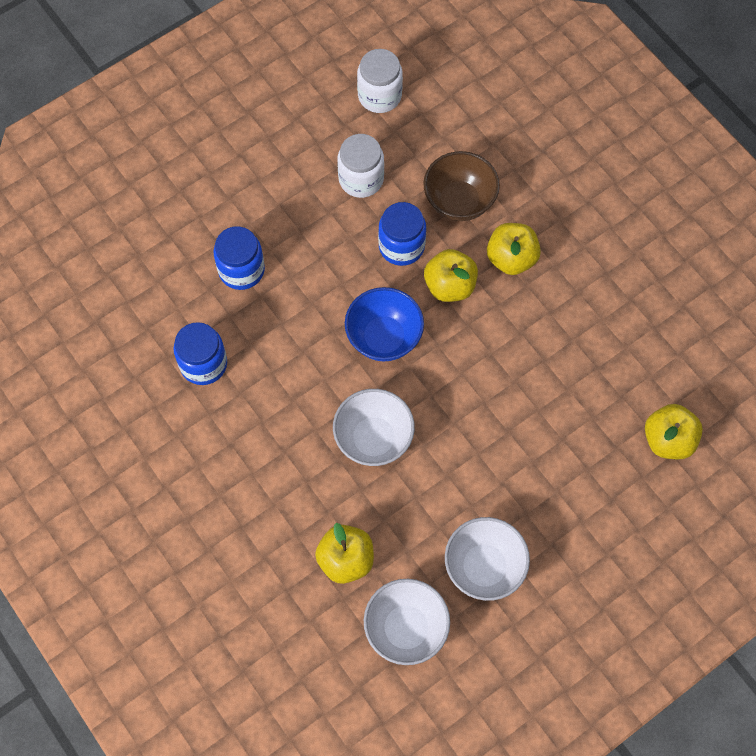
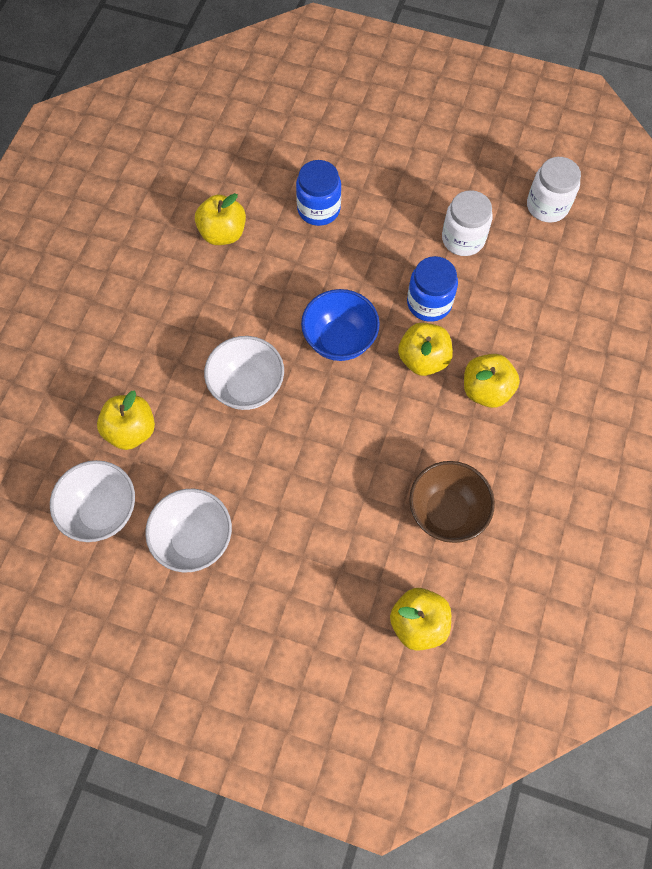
camera: 55 degrees right, 0 degrees up
(203, 364) = (223, 233): blue jar -> yellow apple
(459, 201) = (504, 319): brown bowl -> brown bowl (446, 512)

